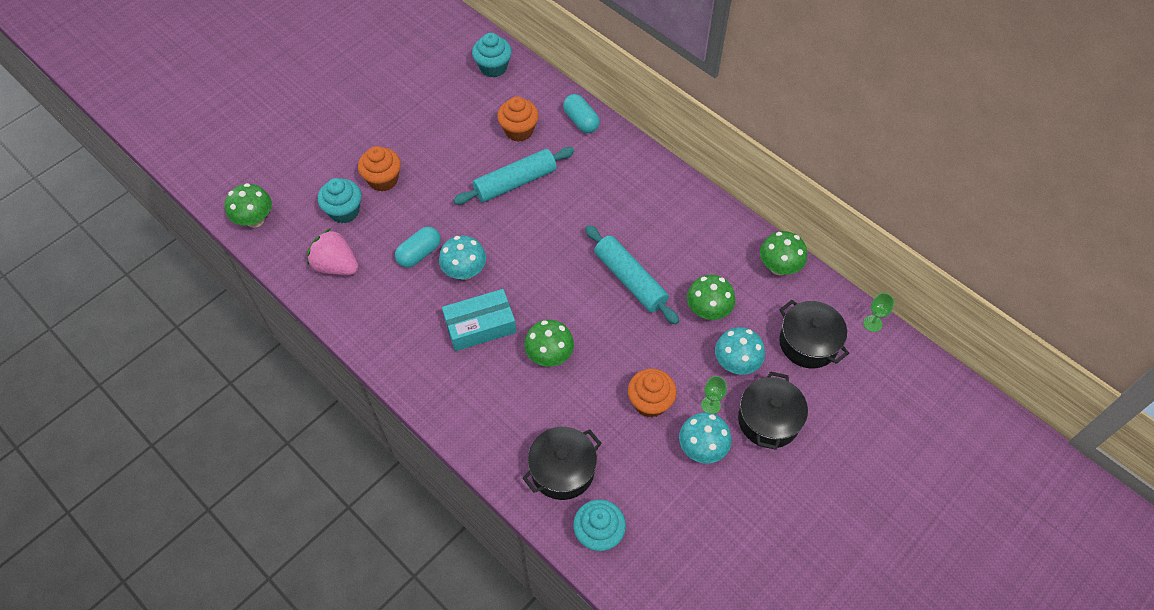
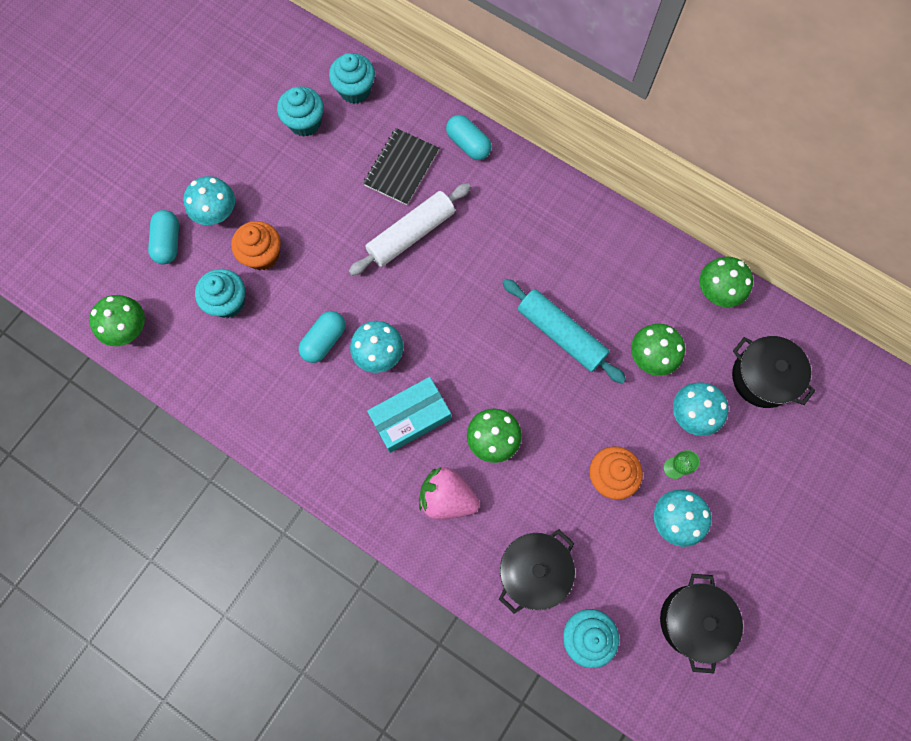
camera: 10 degrees left, 15 degrees up
(306, 159) = (168, 242): none -> turquoise capsule
(336, 266) = (235, 371): pink strawberry -> pink strawberry (447, 497)
(353, 143) = (217, 213): none -> turquoise mushroom
(445, 86) = (305, 123): none -> turquoise cupcake
(515, 182) = (411, 234): turquoise rolling pin -> white rolling pin
(519, 130) = (401, 168): orange cupcake -> black notebook
(768, 420) = (736, 475): black pot -> black pot (693, 621)
(872, 323) = (825, 343): green goblet -> none

